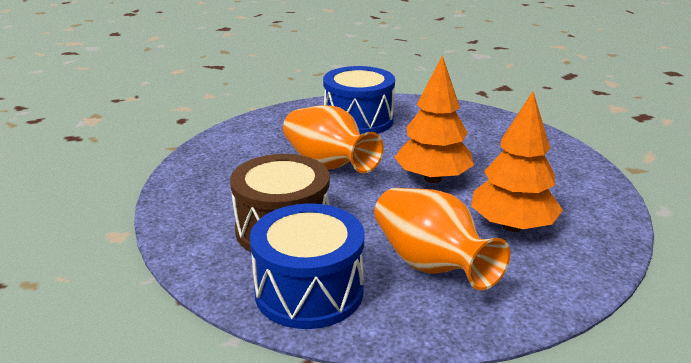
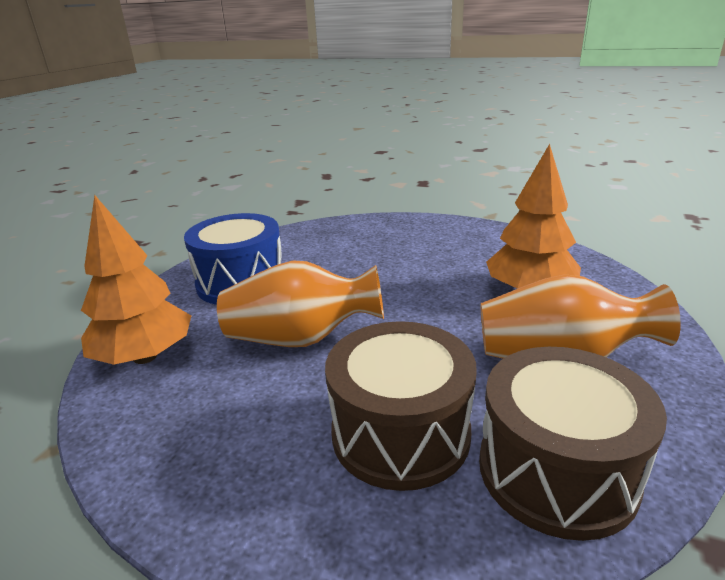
camera: 50 degrees left, 0 degrees up
(309, 291) = (556, 471): blue drum -> brown drum
(432, 178) = (408, 293): orange tree -> orange tree (145, 357)

